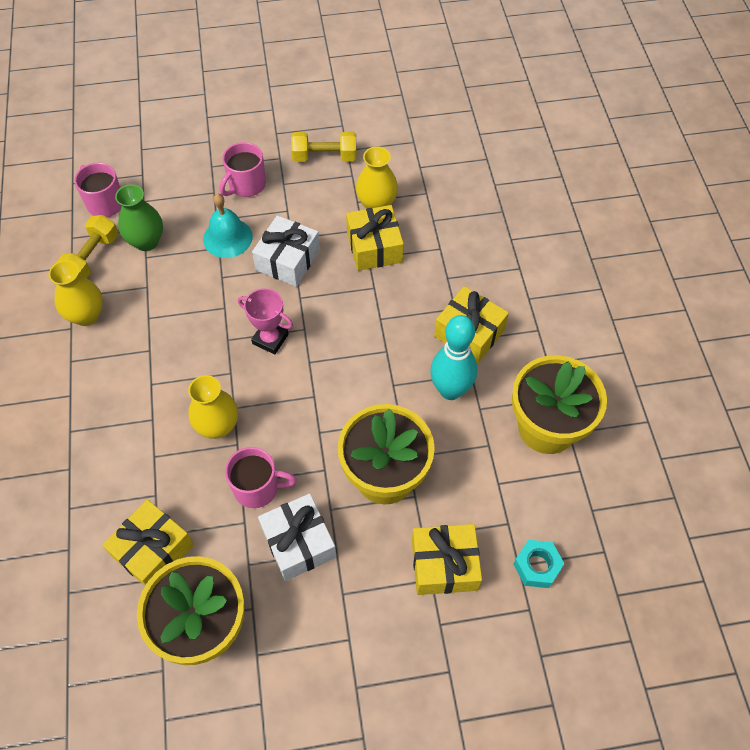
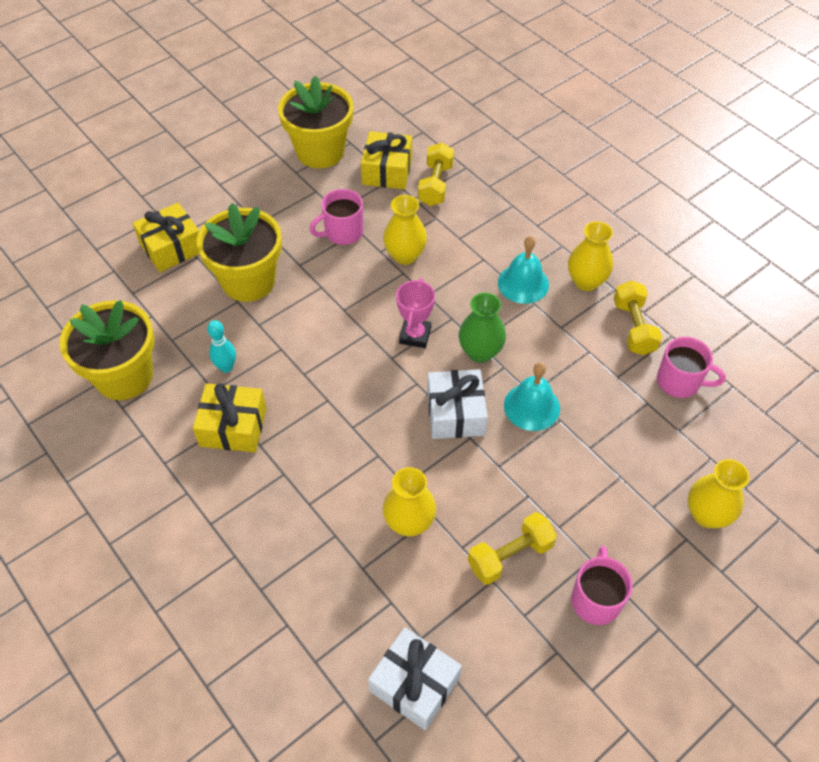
camera: 150 degrees right, 5 degrees down
(120, 500) = (435, 185): none -> yellow dumbbell
(139, 341) = (523, 283): none -> turquoise bell
(146, 241) = (602, 365): green vase -> green vase (480, 352)
(180, 122) = (707, 515): none -> yellow vase
(246, 185) = (564, 473): pink mug -> pink mug (596, 599)
(270, 339) = (415, 335): pink trophy -> pink trophy turned 75 degrees counterclockwise
(298, 543) = (288, 215): white gift -> white gift (415, 684)
(374, 247) = (379, 470): yellow gift -> none
(450, 390) = (226, 367): turquoise bowling pin -> turquoise bowling pin, size x0.57
(537, 566) = (99, 275): turquoise nut -> none

